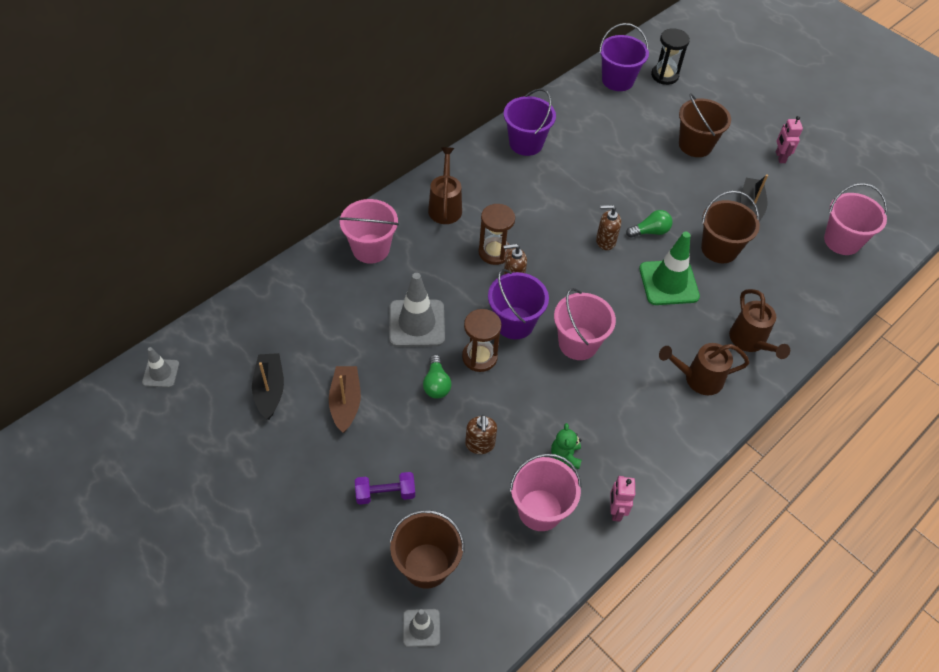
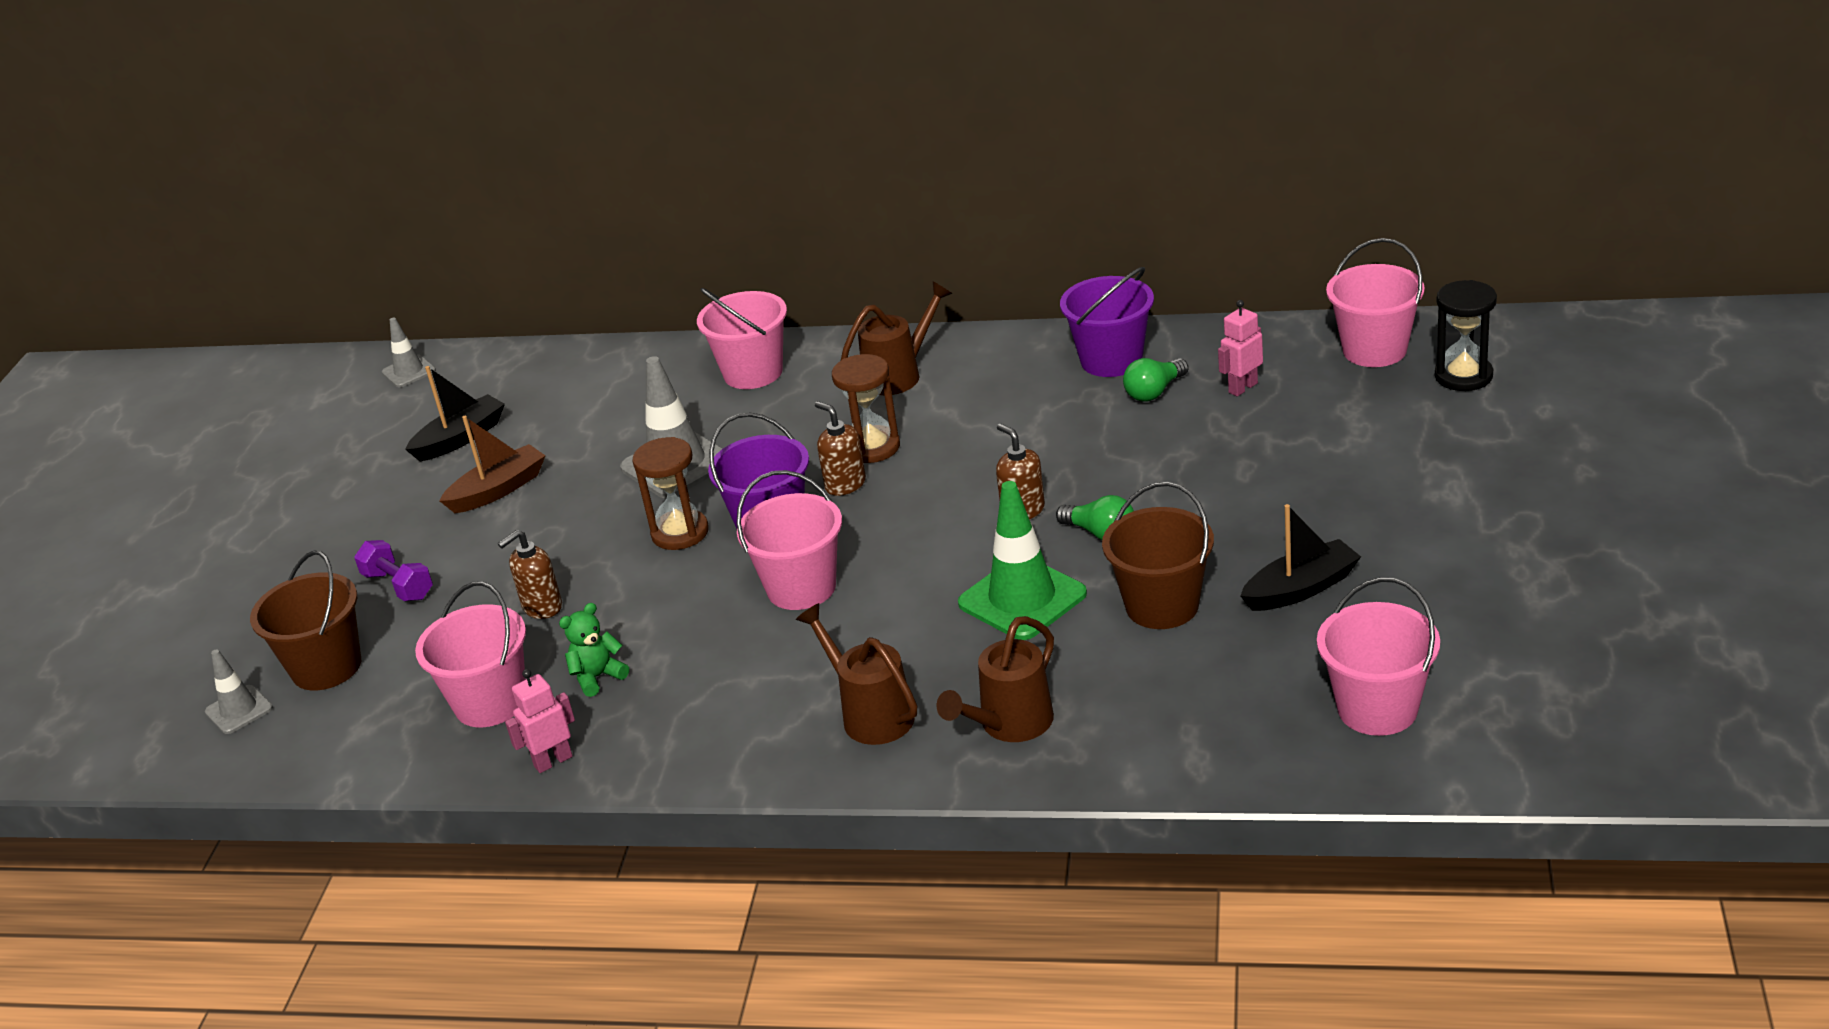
camera: 60 degrees right, 20 degrees down
(436, 384) = (599, 528): green light bulb -> green light bulb (1154, 392)
(617, 80) = (1374, 350): purple bucket -> pink bucket
(695, 145) = (1354, 476): brown bucket -> none
(780, 157) = (1471, 558): pink robot -> pink robot (1242, 388)

